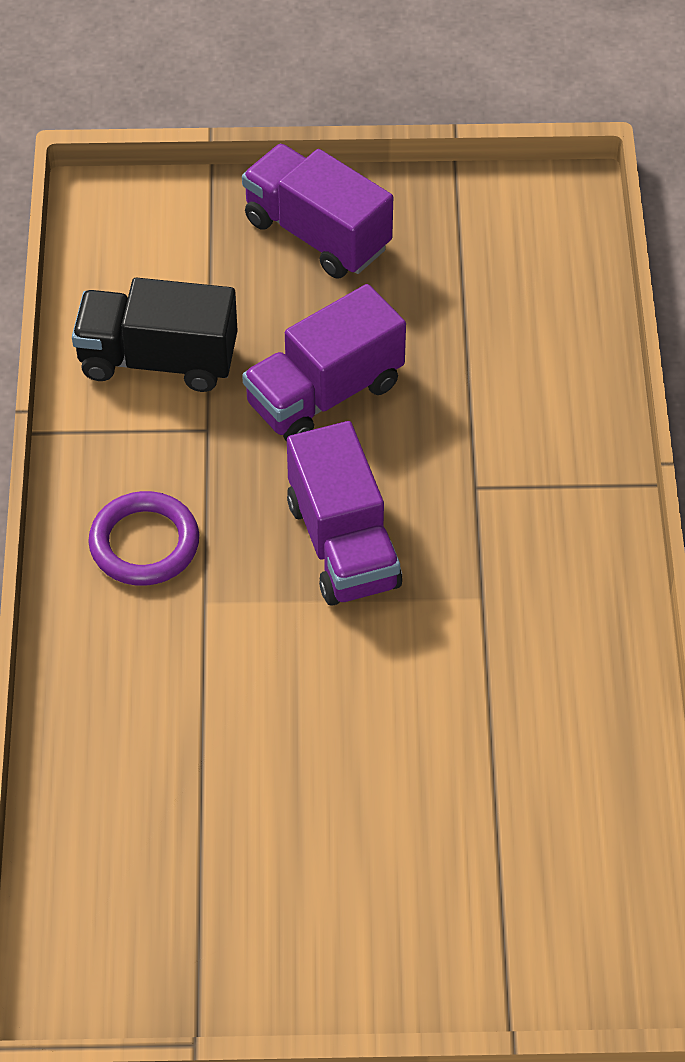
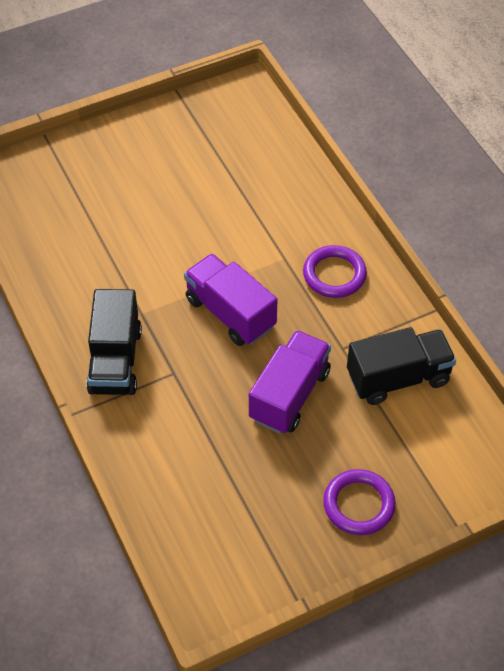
camera: 155 degrees right, 0 degrees up
(317, 234) = (359, 504): purple truck -> purple ring
(555, 537) = (115, 360): none -> black truck

